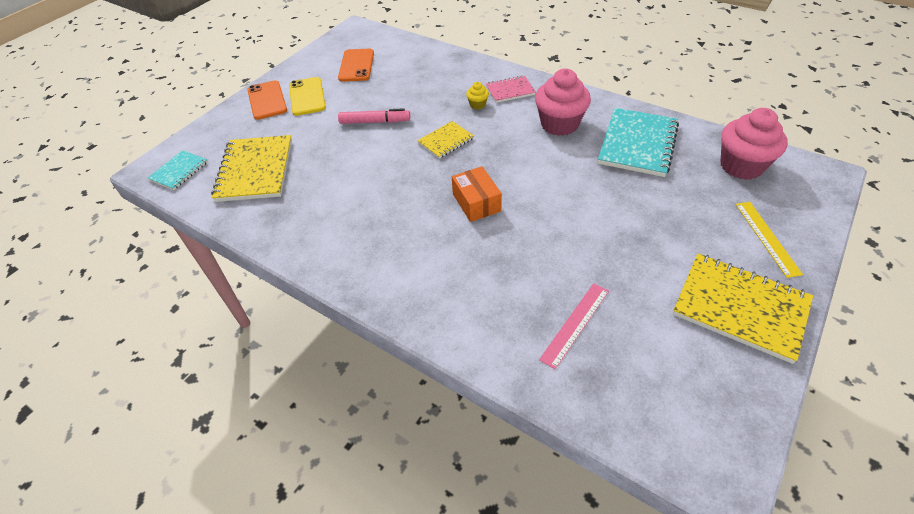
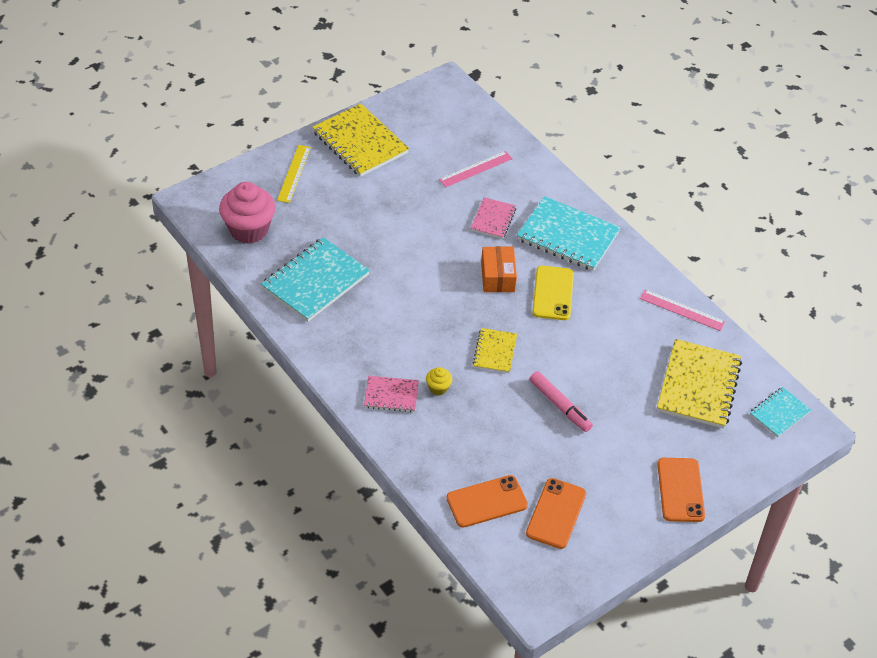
camera: 165 degrees left, 0 degrees up
(275, 232) = (682, 310): none -> pink ruler
(307, 96) = (630, 477): yellow phone -> yellow phone (553, 293)
(375, 122) = (560, 406): pink marker -> pink marker turned 150 degrees counterclockwise
(406, 58) = (486, 501): none -> orange phone
(422, 272) = (567, 236): none -> turquoise notebook
(446, 141) = (494, 352): yellow notebook -> yellow notebook turned 60 degrees counterclockwise
(515, 262) = (493, 219): none -> pink notebook
(559, 124) = (370, 330): pink cupcake -> none

